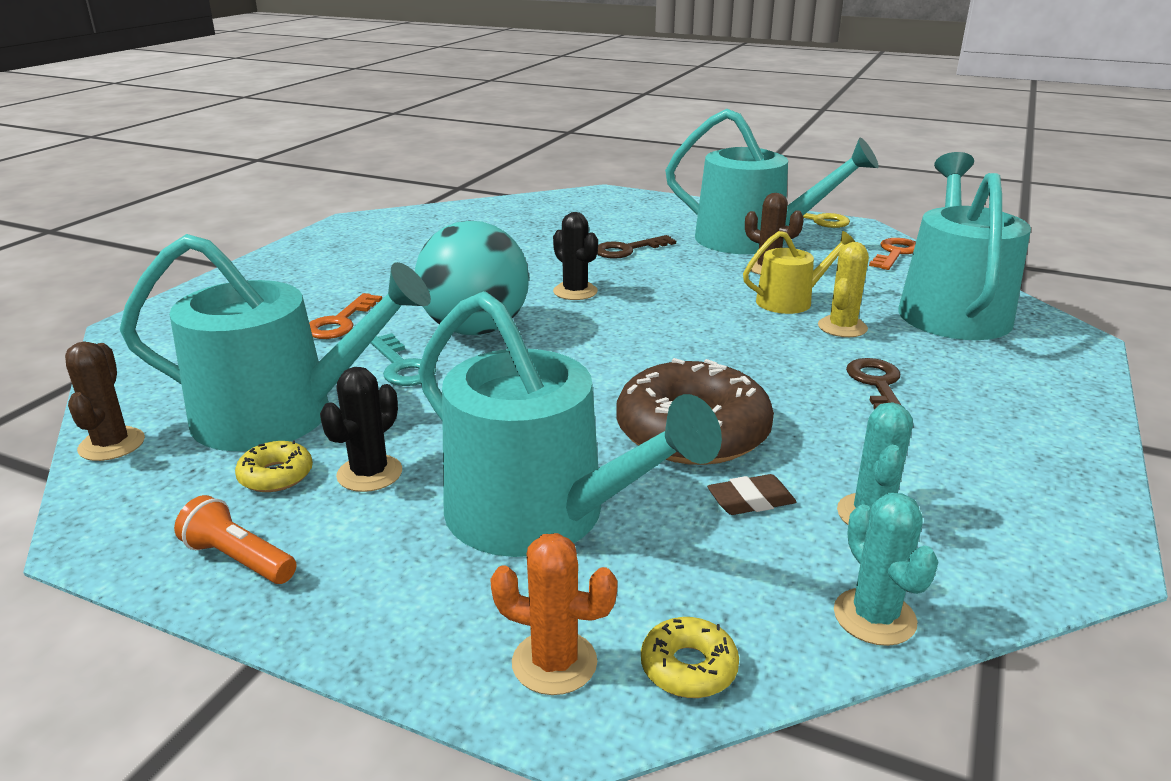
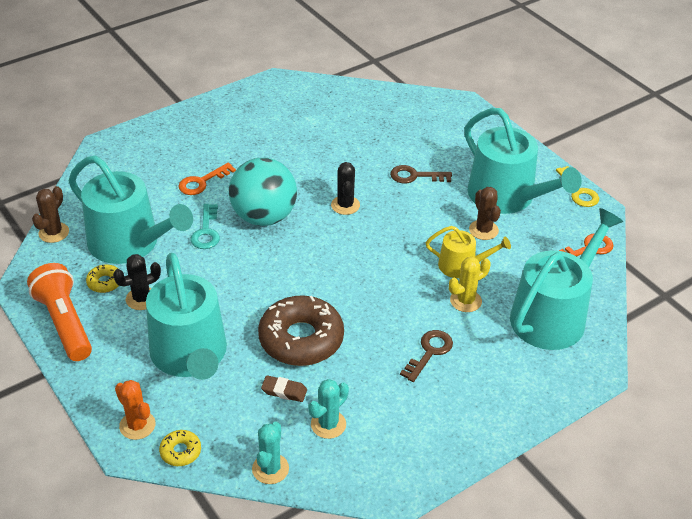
camera: 30 degrees right, 15 degrees up
(238, 559) = (64, 323): orange flashlight -> orange flashlight, size x1.84

